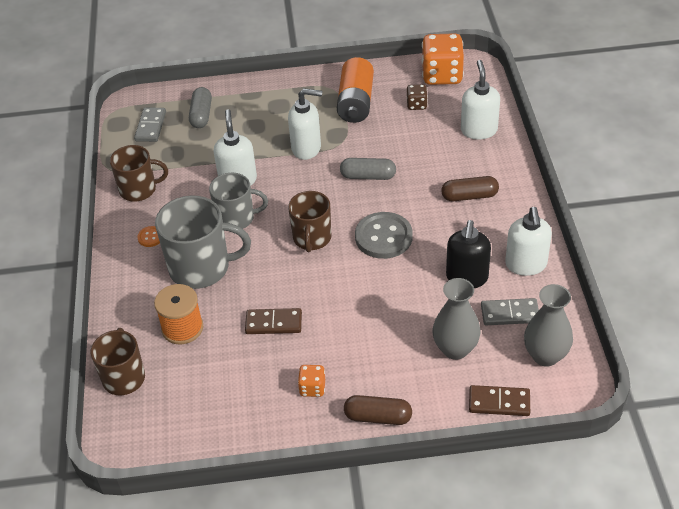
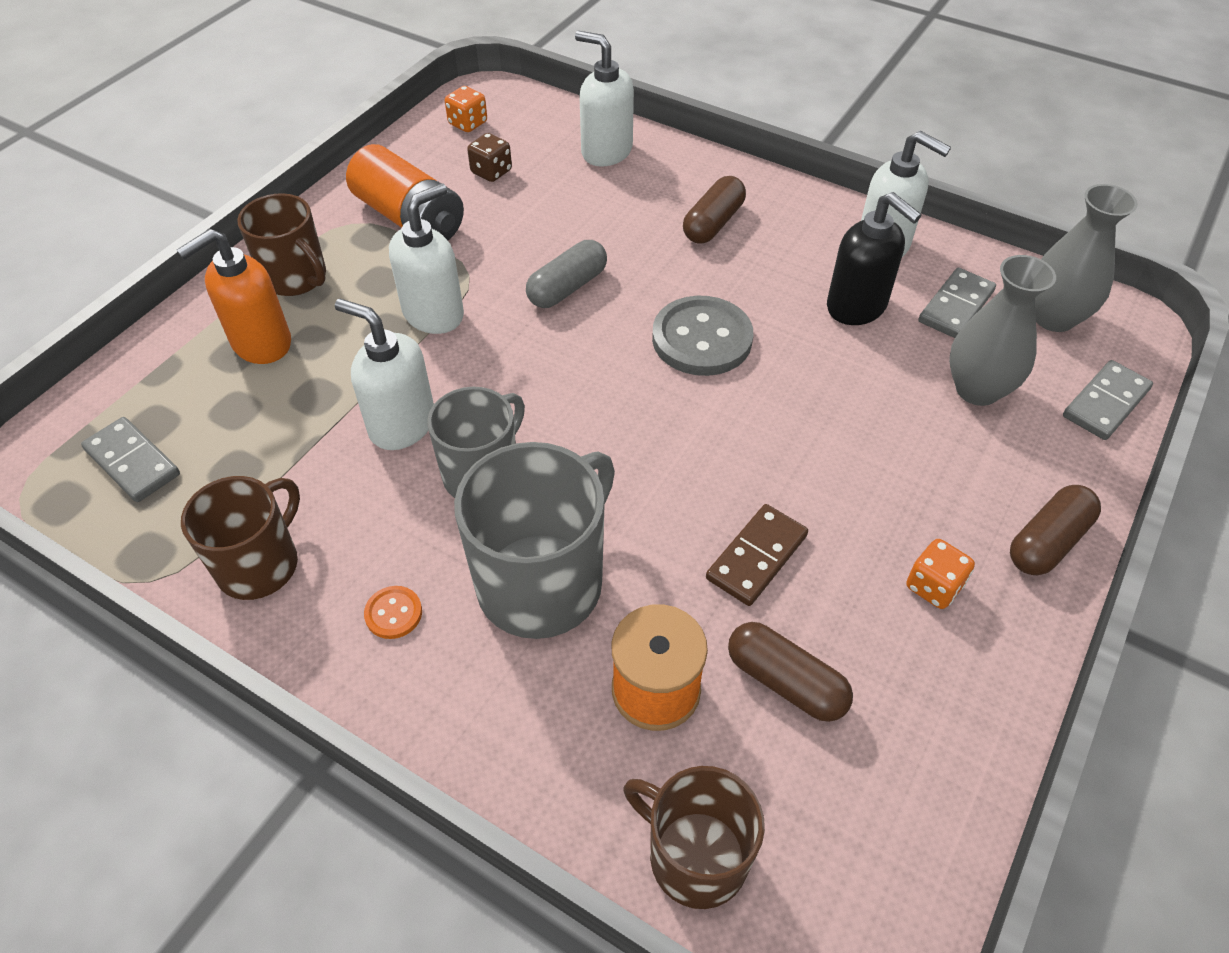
camera: 55 degrees left, 5 degrees up
(201, 115) = (199, 385): grey capsule -> none
(220, 364) = (785, 682): none -> brown capsule
(238, 114) = (261, 343): none -> orange soap dispenser
(312, 238) = (624, 412): brown mug -> brown mug (296, 278)
(442, 75) = (468, 123): orange dice -> orange dice, size x0.49
(499, 402) = (1105, 403): brown domino -> grey domino

